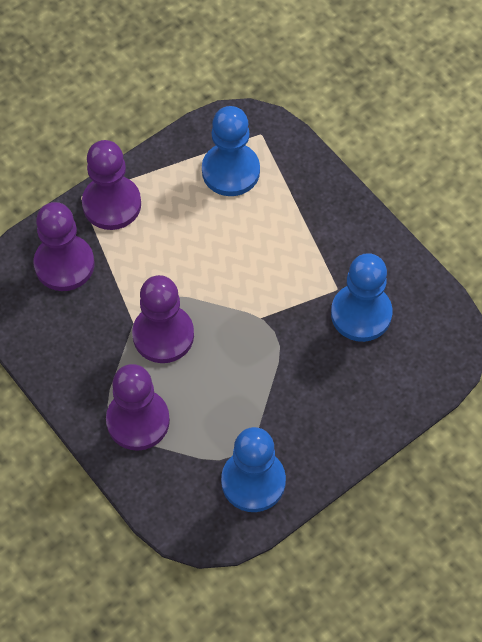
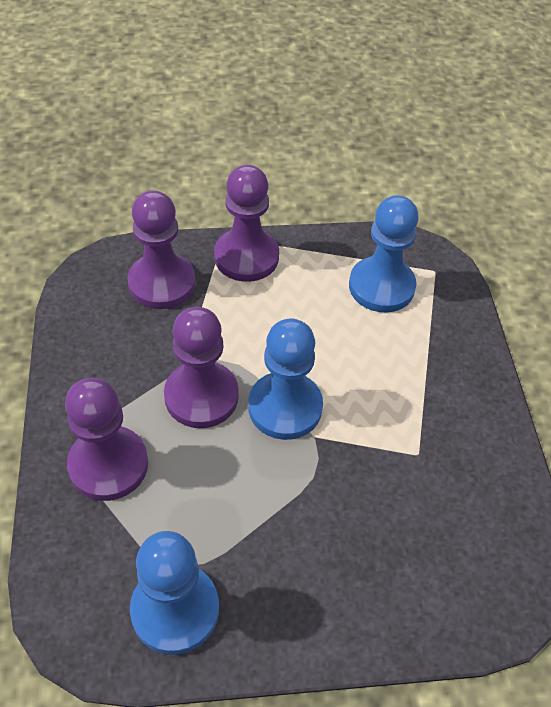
camera: 30 degrees right, 10 degrees down
(361, 314) = (428, 495): blue pawn -> blue pawn (285, 407)

